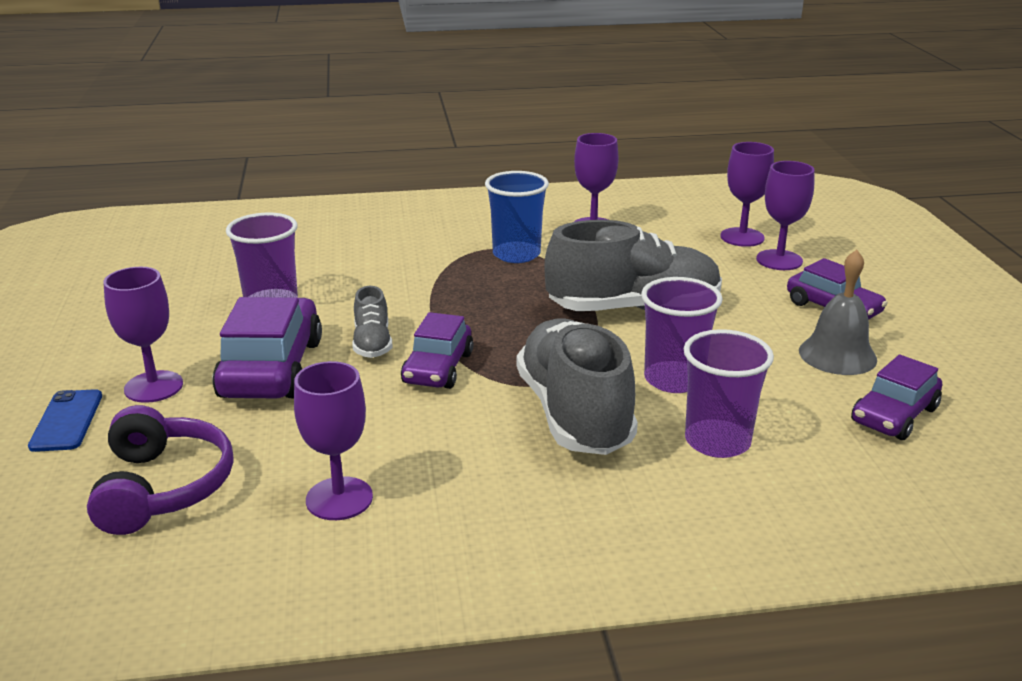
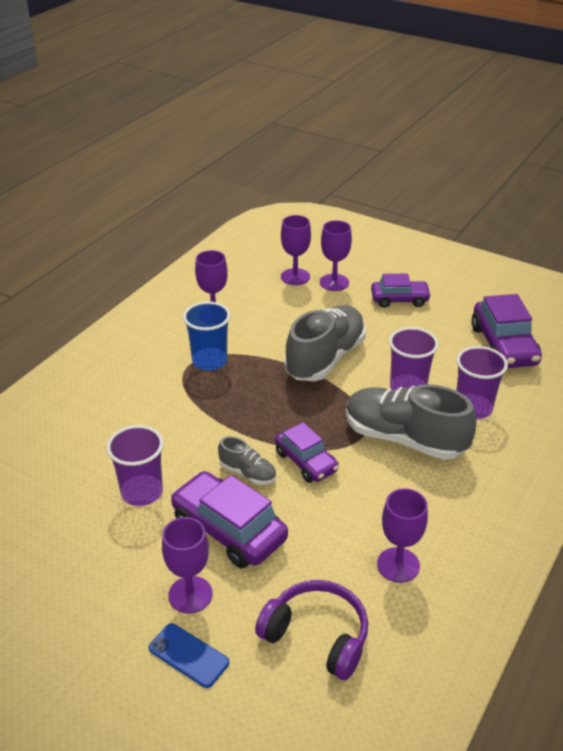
camera: 50 degrees left, 10 degrees up
(837, 355) = (440, 327): grey bell -> none
(894, 415) = (503, 346): purple car -> purple car, size x1.56

